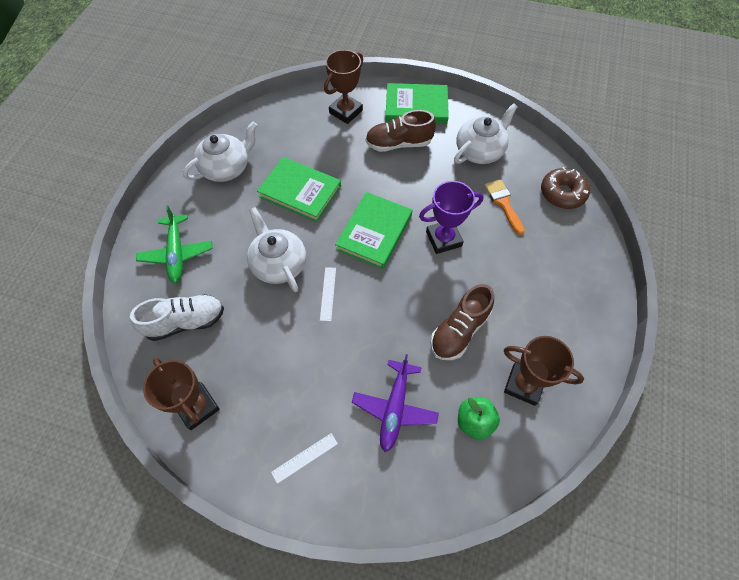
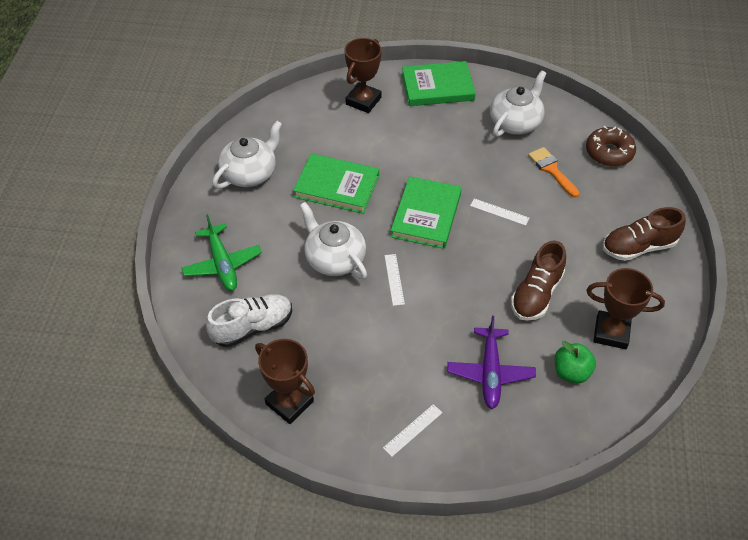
camera: 10 degrees left, 10 degrees down
(398, 144) = (429, 126): brown shoe -> brown shoe (638, 247)
(443, 239) = (499, 212): purple trophy -> white ruler

